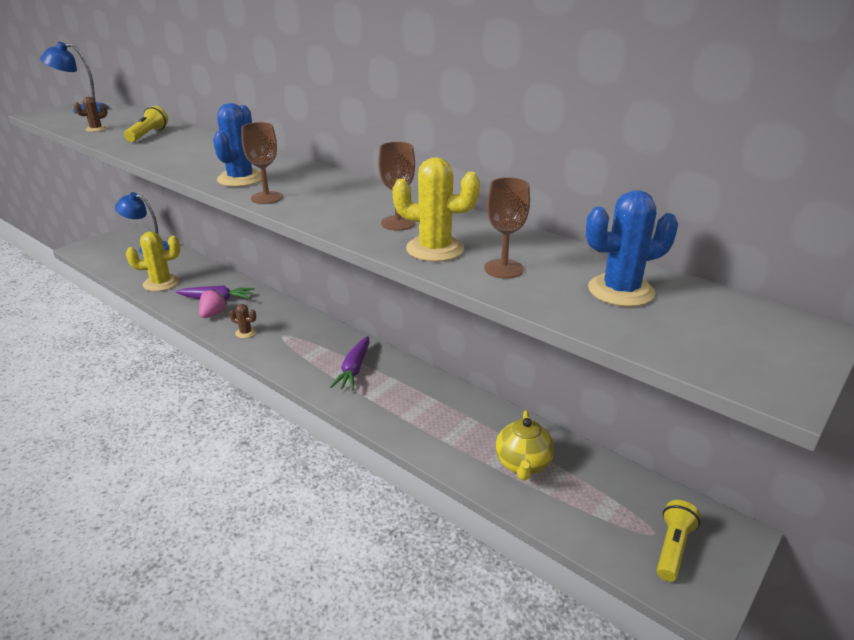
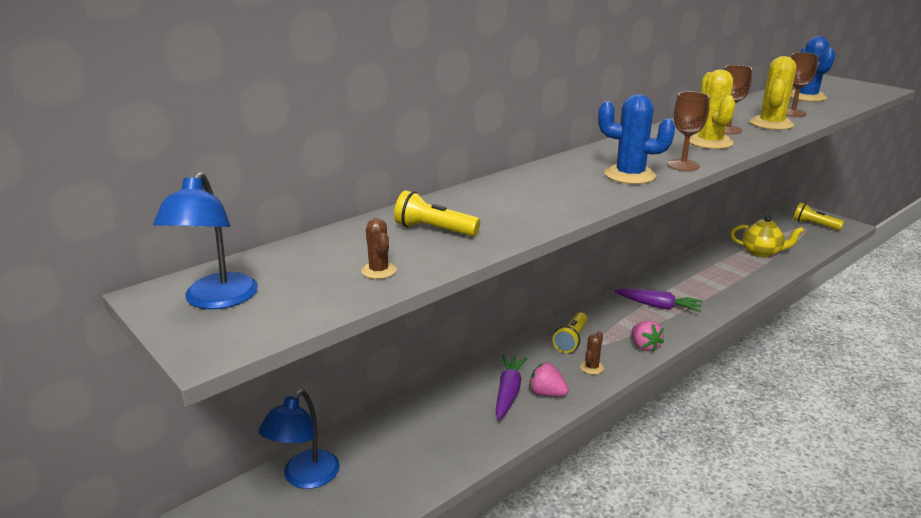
camera: 80 degrees left, 5 degrees down
(161, 283) = (447, 448): yellow cactus -> yellow cactus (709, 142)
(277, 359) = (644, 346): none -> pink strawberry
(288, 322) = (571, 340): none -> yellow flashlight

